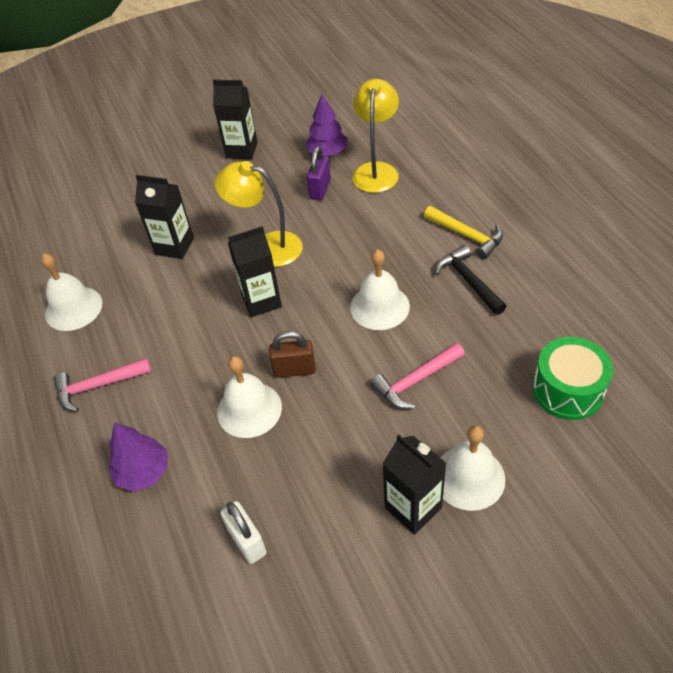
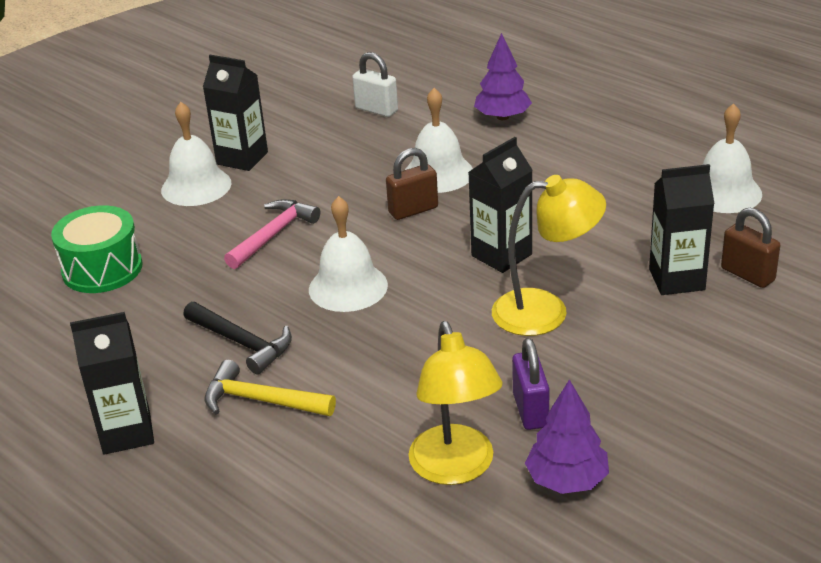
camera: 155 degrees right, 15 degrees down
(98, 386) = (612, 149): pink hammer -> none
(133, 237) = (747, 274): none -> brown padlock
(241, 150) = (727, 443): black carton -> black carton (126, 432)

